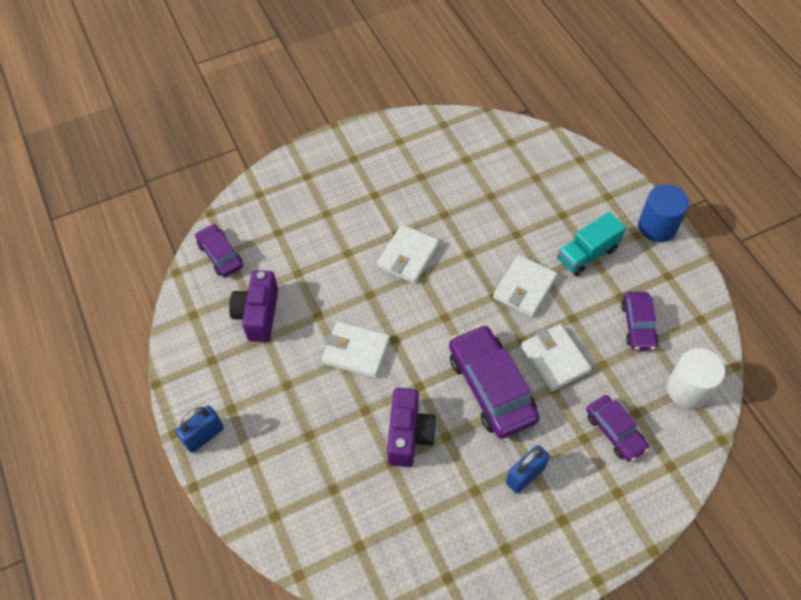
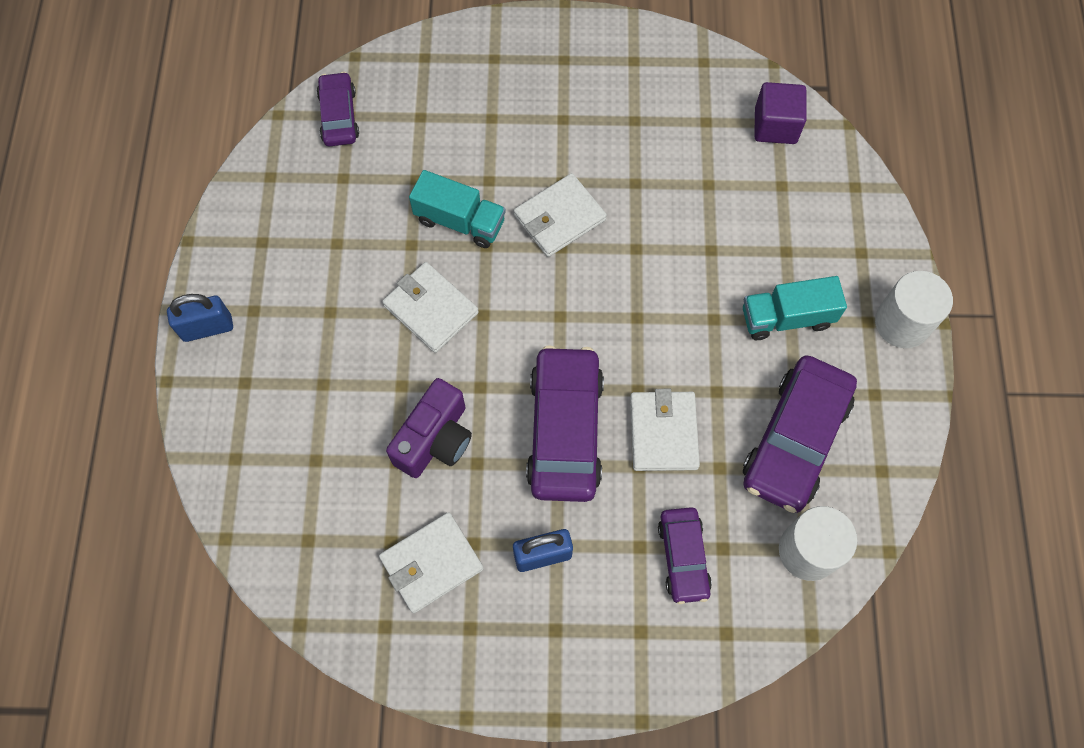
camera: 25 degrees right, 10 degrees up
(258, 314) = (343, 210): purple camera -> none
(343, 286) = (460, 221): none -> turquoise truck
(510, 144) = (775, 126): none -> purple cube
(524, 288) = (680, 324): white wallet -> white wallet (431, 563)
(638, 325) = (795, 439): purple car -> purple car, size x1.73
(657, 226) = (902, 323): blue cylinder -> white cylinder

